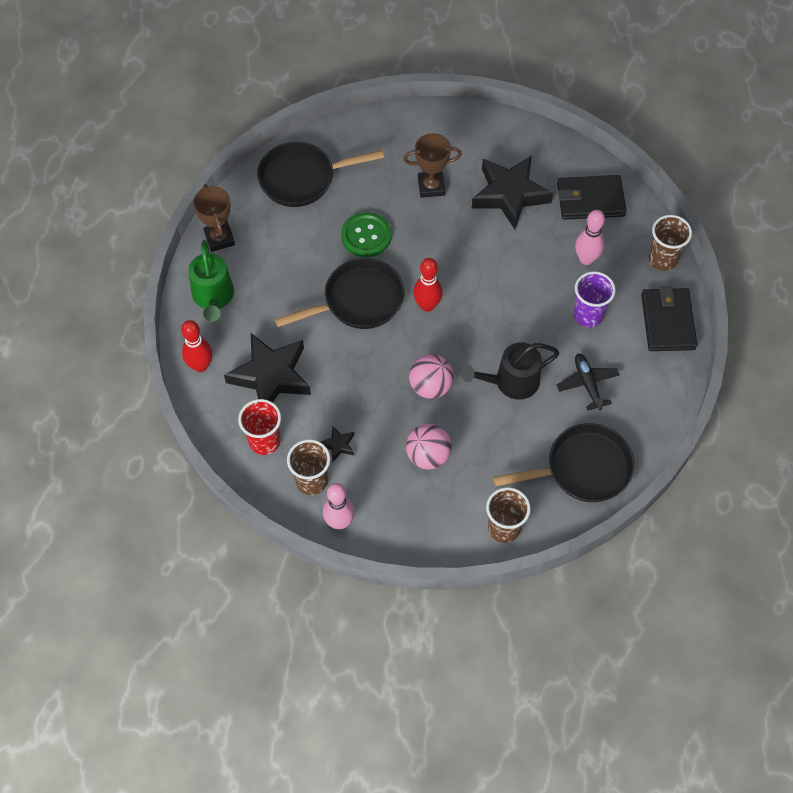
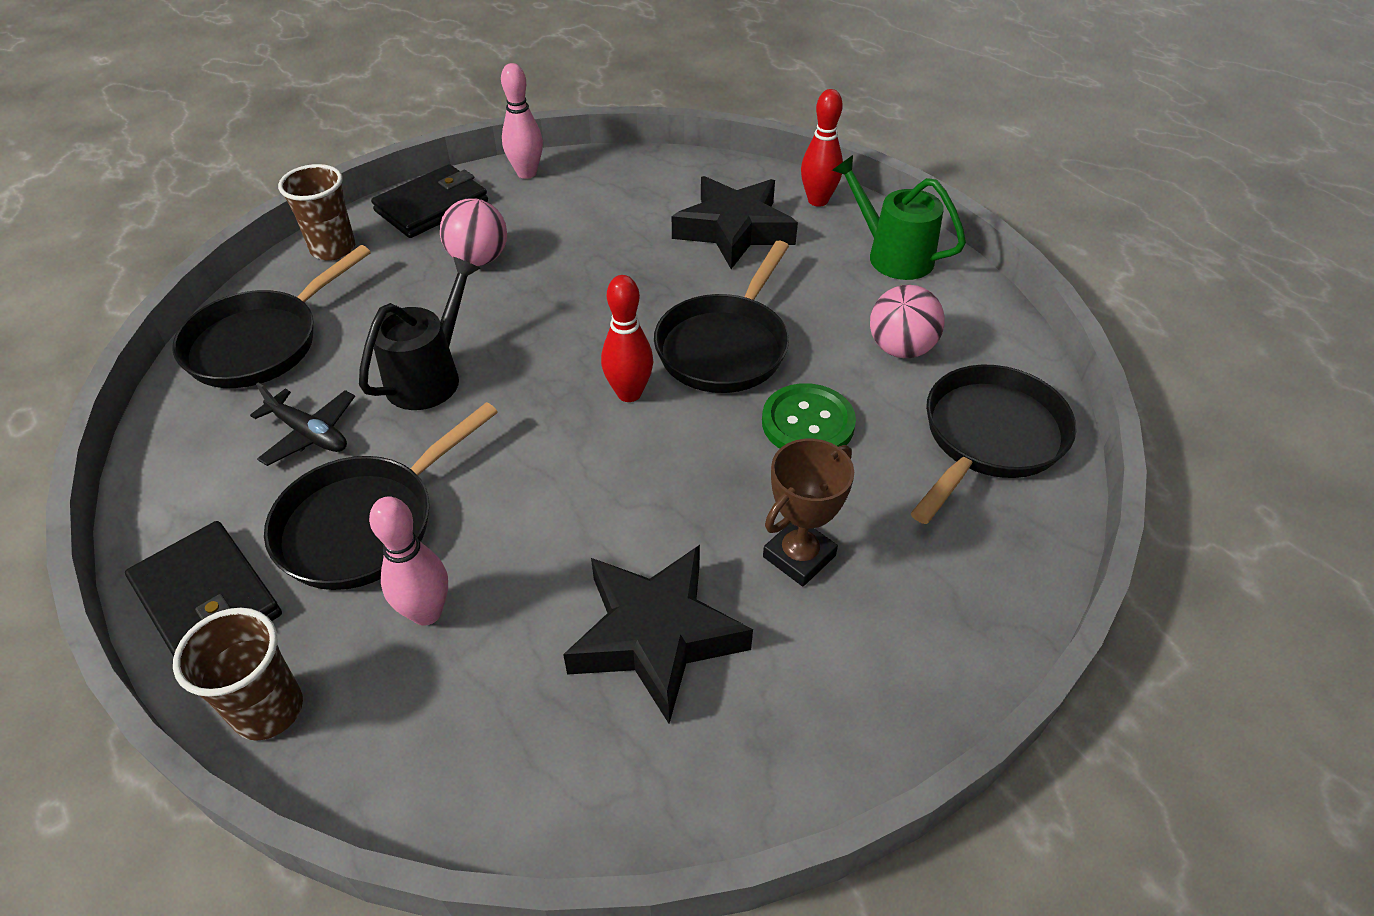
camera: 140 degrees right, 15 degrees down
(219, 238) = (975, 308): brown trophy -> none
(264, 441) = (673, 185): red cup -> none
(311, 481) = (589, 184): brown cup -> none
(338, 445) = (592, 219): black star -> none
(430, 386) = (537, 316): pink ball -> pink ball (900, 349)
(588, 315) = (365, 523): purple cup -> black pan
(590, 200) = (493, 735): black wallet -> black wallet (432, 206)

